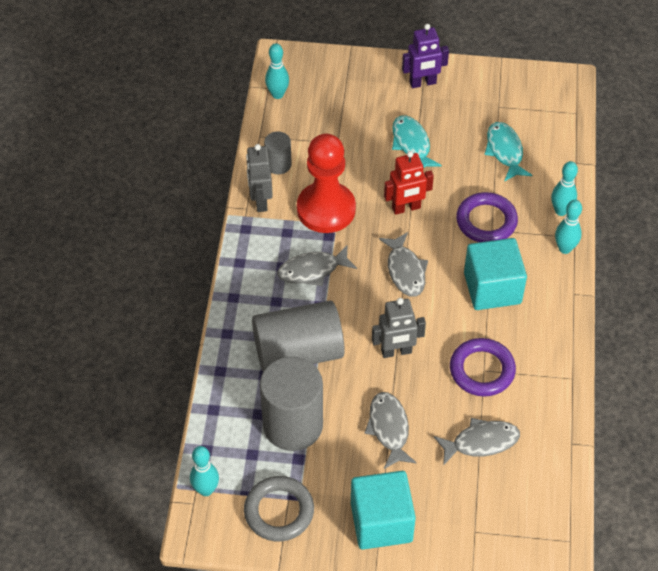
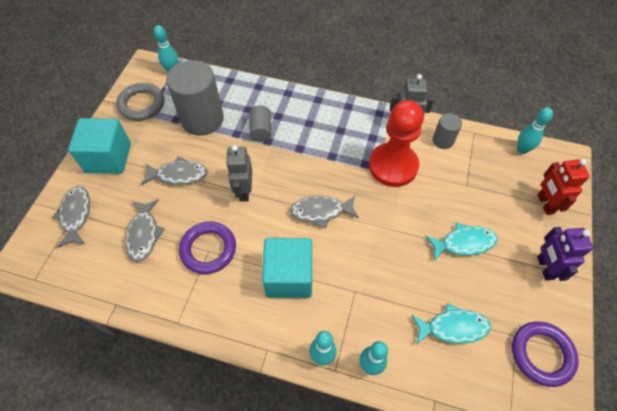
camera: 100 degrees right, 5 degrees up
(298, 352) = (261, 130): grey cylinder -> grey cylinder, size x0.49
(312, 270) = (333, 148): grey fish -> grey fish (76, 215)
(406, 208) = (388, 224): red robot -> red robot (545, 204)
(486, 221) = (365, 289): purple ring -> purple ring (541, 354)

